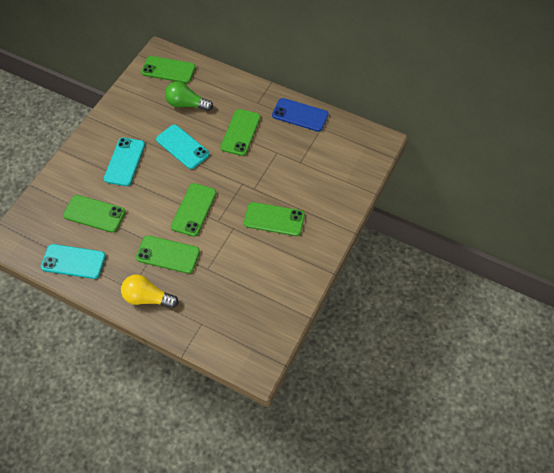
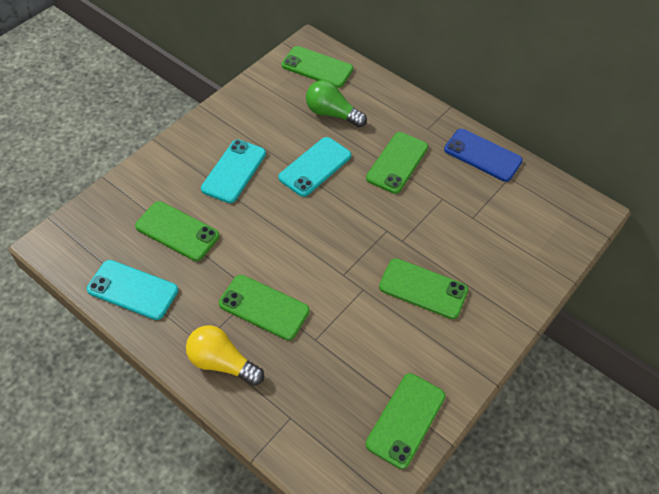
camera: 10 degrees right, 5 degrees down
(182, 147) = (315, 167): turquoise phone -> turquoise phone turned 75 degrees clockwise
(193, 209) = (313, 253): green phone -> green phone (405, 420)

